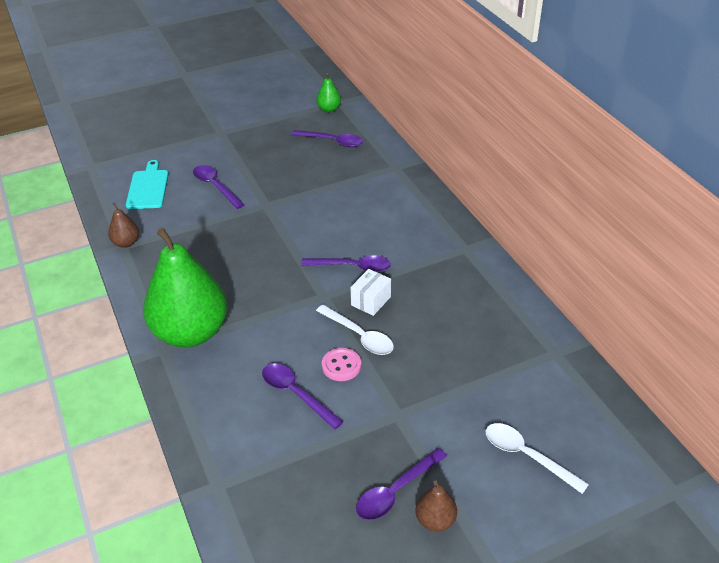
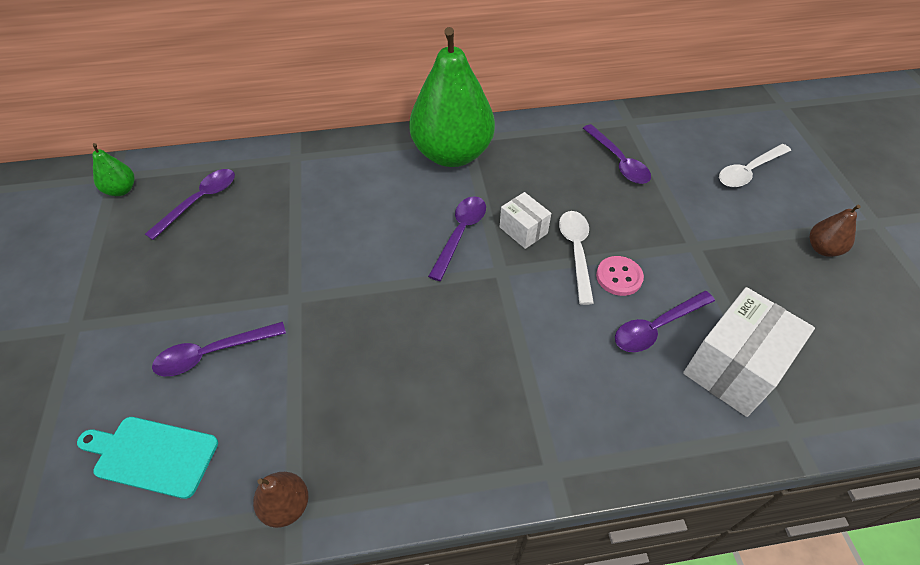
camera: 75 degrees left, 10 degrees up
(191, 332) = (527, 429): green pear -> green pear (452, 154)
(269, 446) = (733, 367): none -> white box
(359, 336) = (576, 252): white spoon -> white spoon turned 60 degrees counterclockwise
(396, 491) = (791, 269): purple spoon -> purple spoon (618, 161)

